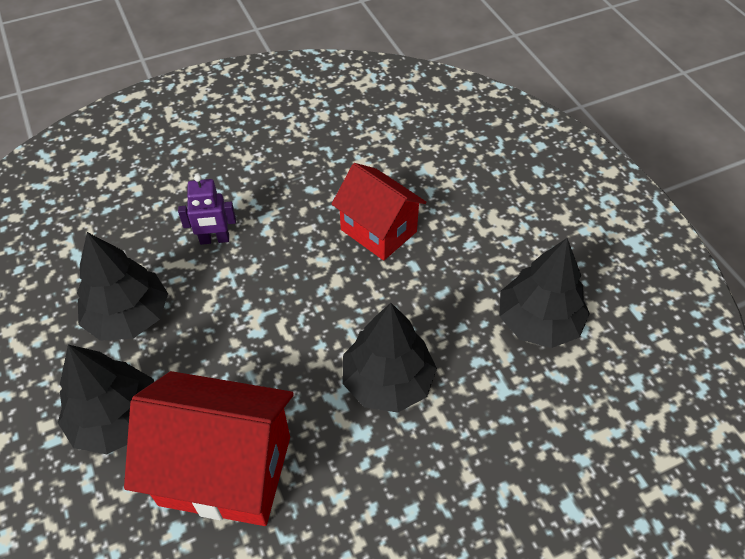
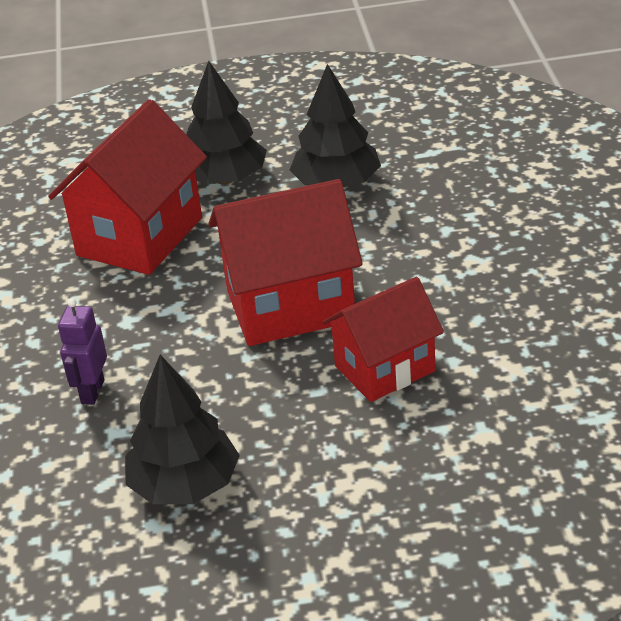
camera: 110 degrees right, 15 degrees down
(214, 239) = (418, 240): purple robot -> purple robot (92, 392)
(316, 308) = (290, 306): none -> red house
(387, 381) = (173, 346): black tree -> none

